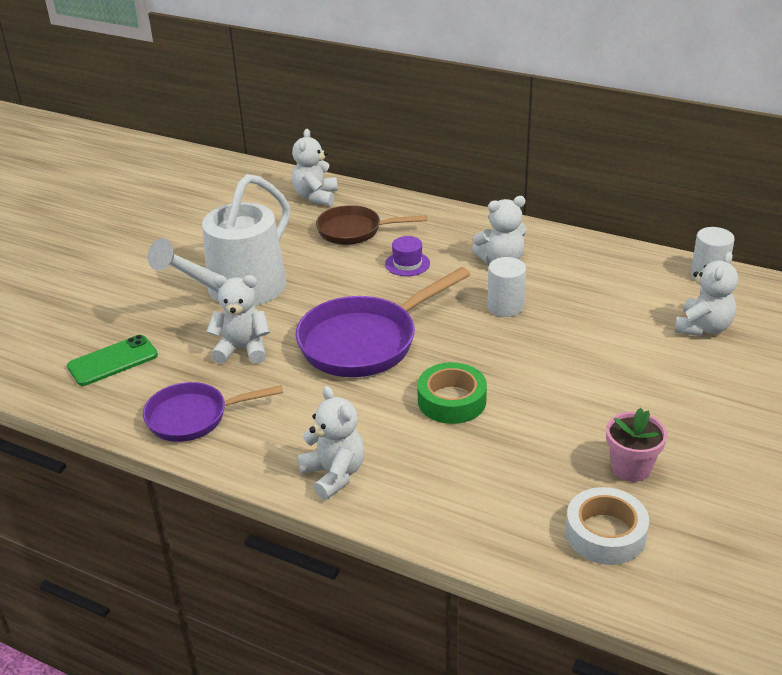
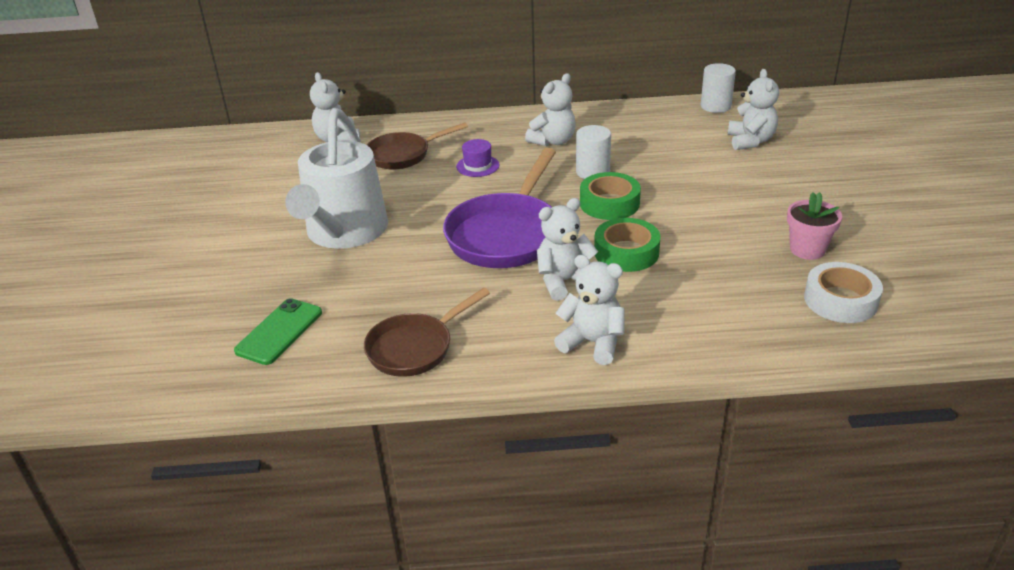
camera: 30 degrees left, 0 degrees up
(194, 417) = (415, 348): purple pan -> brown pan
(242, 349) = (401, 277): white teddy bear -> white teddy bear (564, 281)
(487, 345) = (609, 203): none -> green tape

